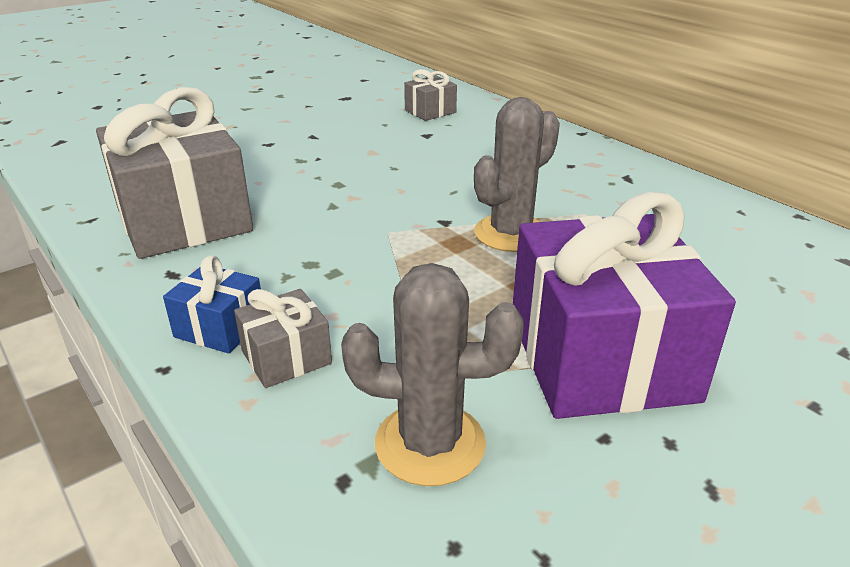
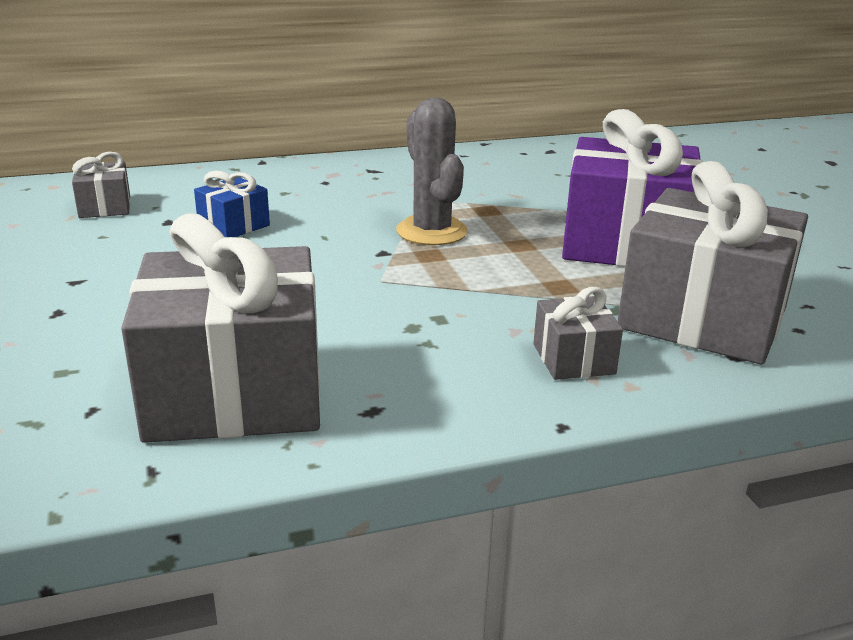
camera: 70 degrees left, 5 degrees down
(220, 327) = (506, 388): blue gift -> blue gift (234, 226)
(430, 443) = (703, 318): grey cactus -> grey gift

